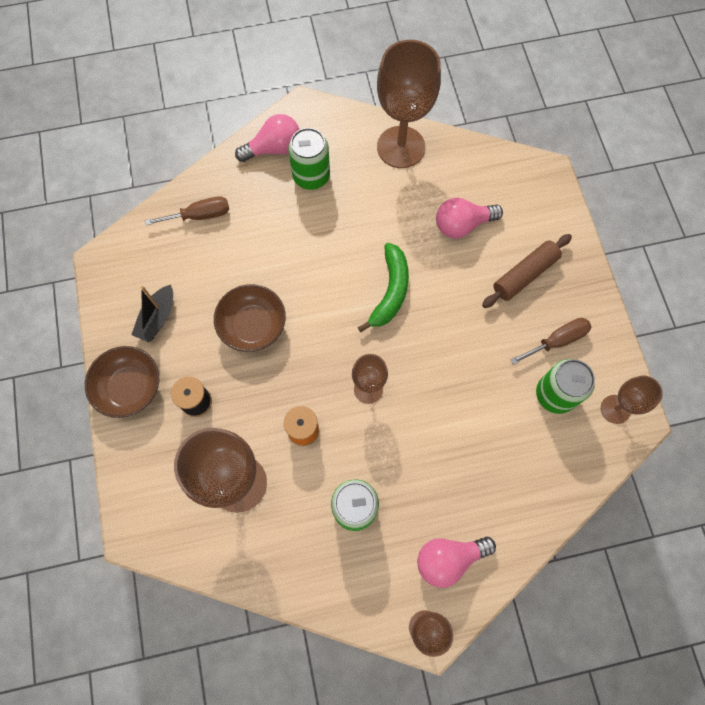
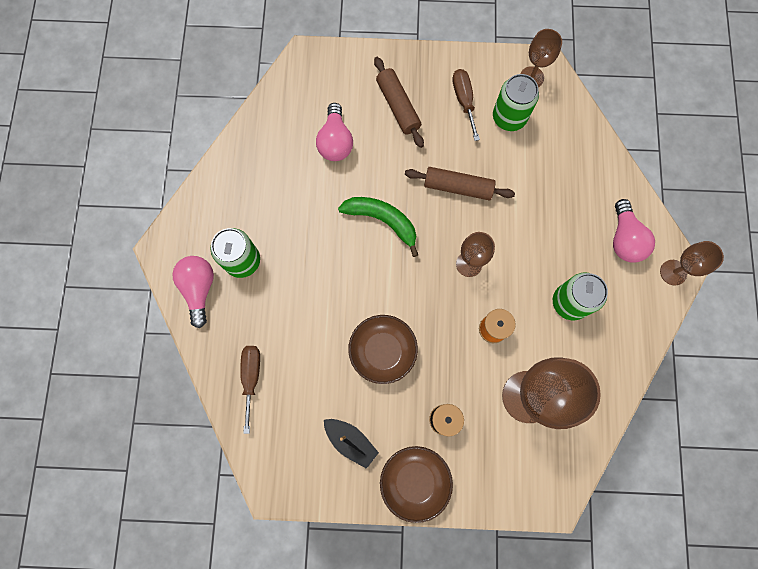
camera: 75 degrees left, 5 degrees up
(401, 147) = (238, 171): brown goblet -> none
(452, 358) = (458, 187): none -> brown rolling pin

